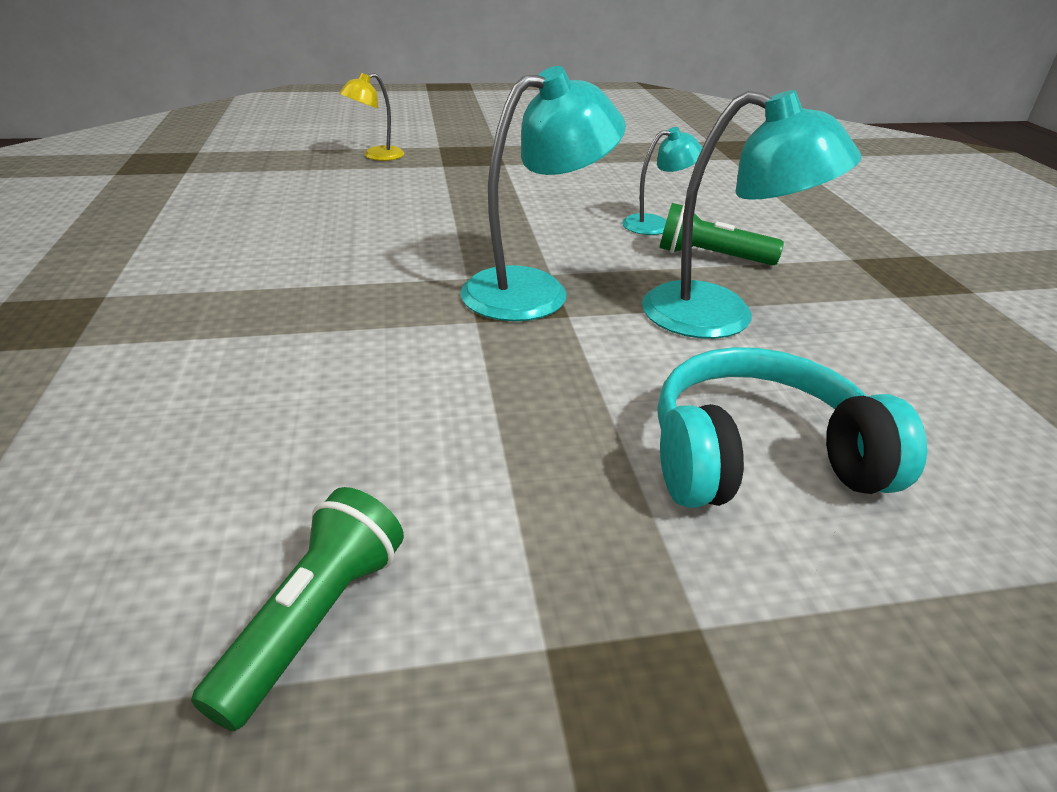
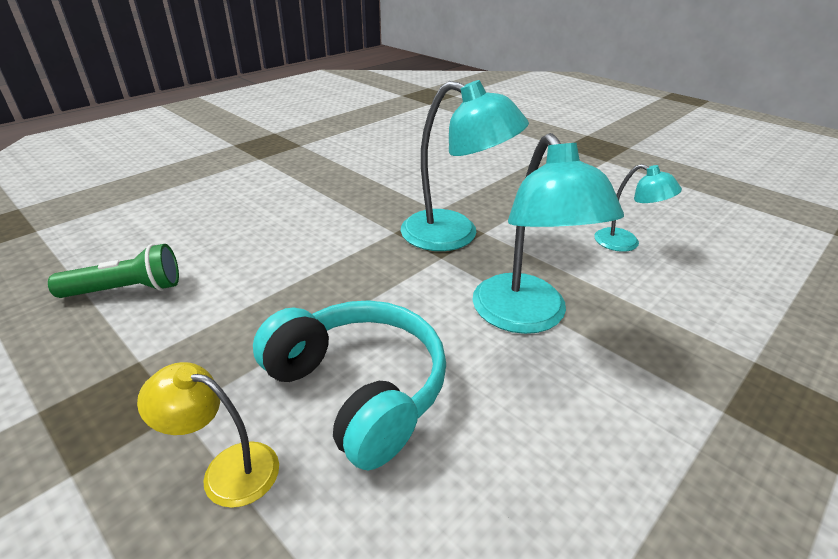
camera: 55 degrees right, 0 degrees up
(376, 156) = (535, 127): yellow lamp -> yellow lamp (227, 469)
(710, 257) = (615, 283): green flashlight -> none

